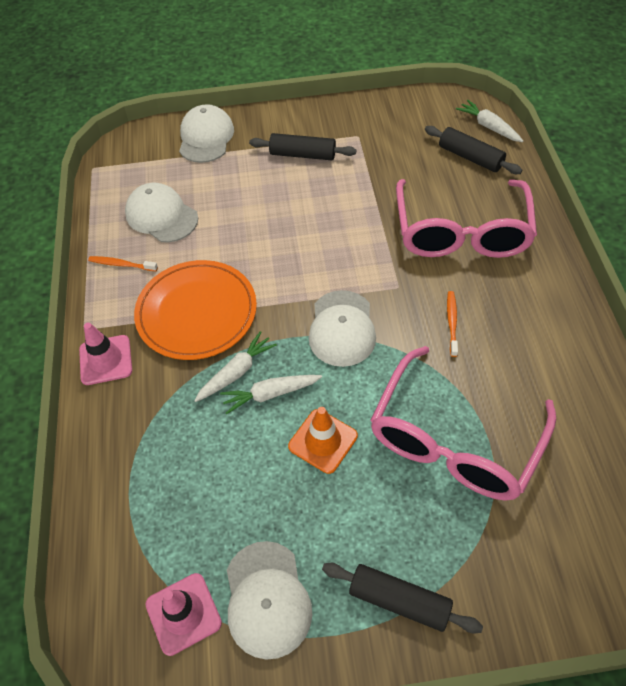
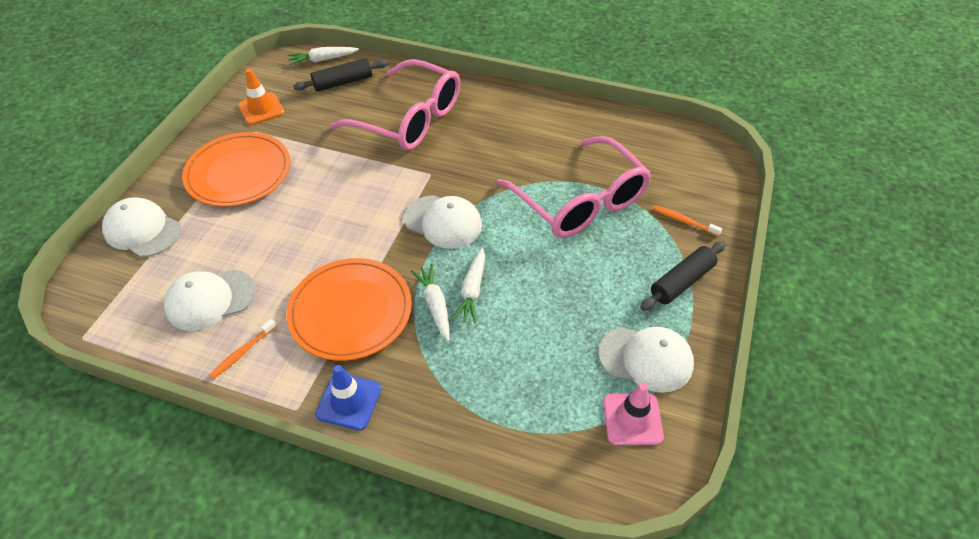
camera: 65 degrees left, 5 degrees down
(106, 360) = (349, 401): pink traffic cone -> blue traffic cone
(302, 155) = (238, 173): black rolling pin -> orange plate
(323, 441) = (536, 274): orange traffic cone -> orange traffic cone (261, 109)
(452, 322) = (485, 160): orange toothbrush -> orange toothbrush (684, 221)

